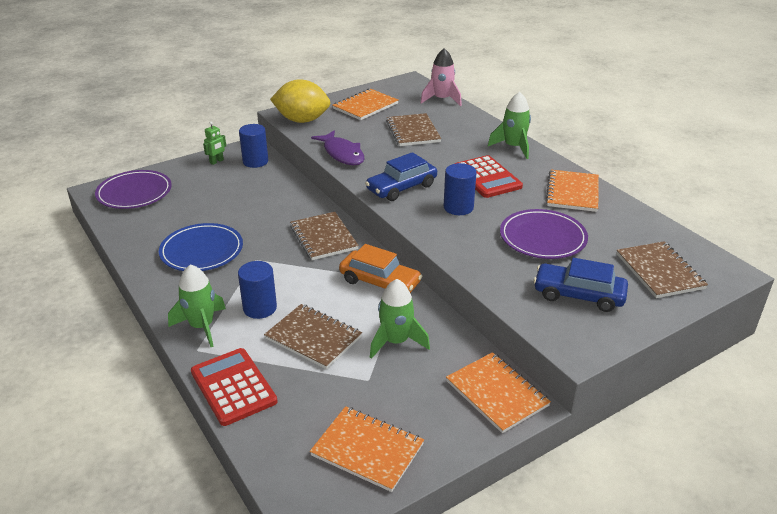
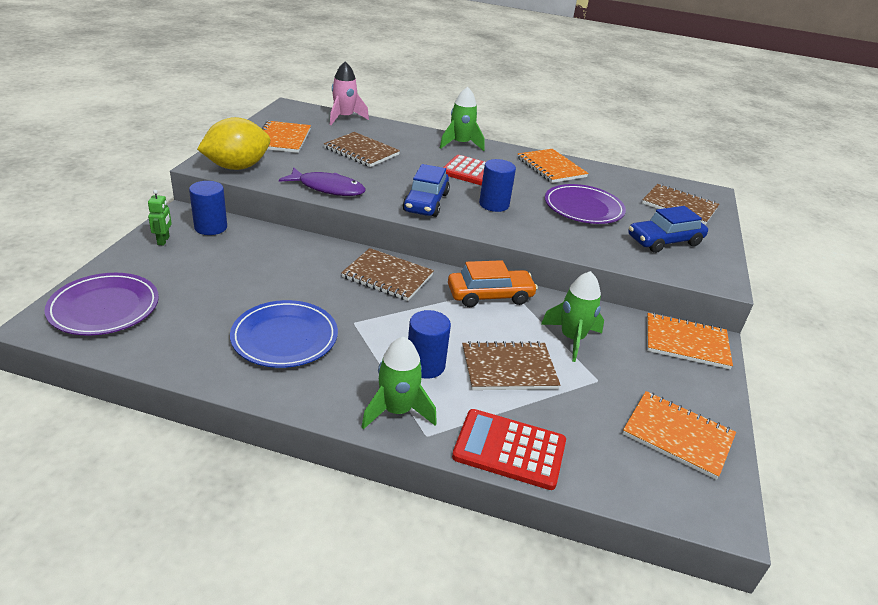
camera: 45 degrees left, 0 degrees up
(367, 450) = (677, 436): orange notebook -> orange notebook turned 45 degrees clockwise

